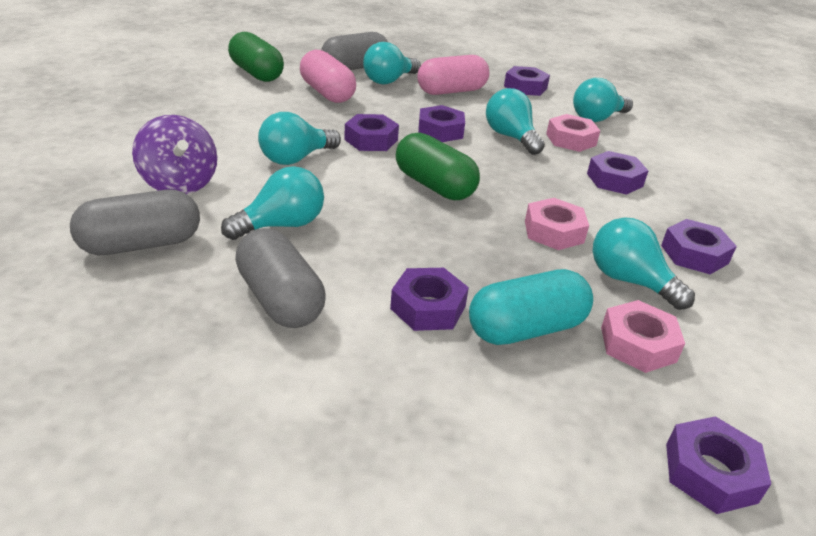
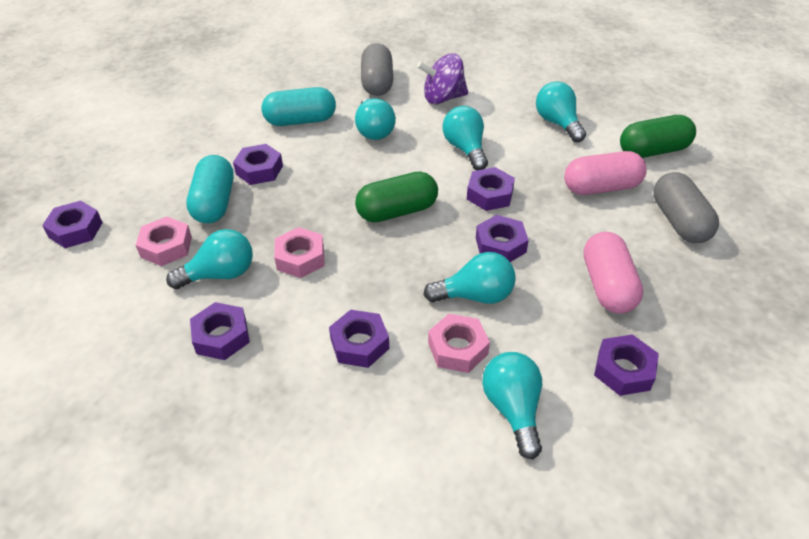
camera: 115 degrees right, 10 degrees up
(280, 299) = (300, 121): grey capsule -> turquoise capsule
(389, 80) = (640, 240): turquoise light bulb -> turquoise light bulb (558, 123)

